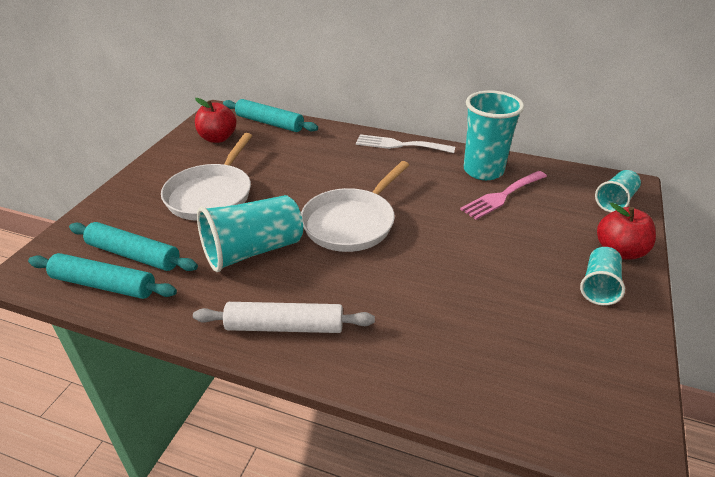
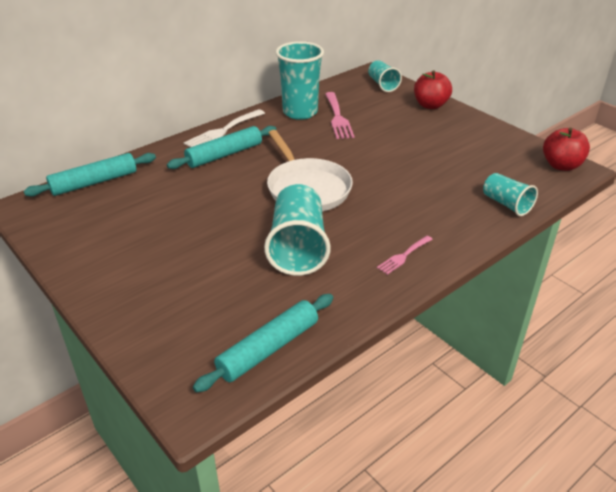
camera: 60 degrees left, 0 degrees up
(134, 255) = (238, 320): turquoise rolling pin -> turquoise rolling pin (224, 155)
(211, 195) = (185, 250): white pan -> none
(218, 138) = (81, 221): red apple -> red apple (561, 165)
(285, 326) = (403, 256): white rolling pin -> pink fork
(599, 286) = (455, 125): turquoise cup -> turquoise cup (506, 204)

